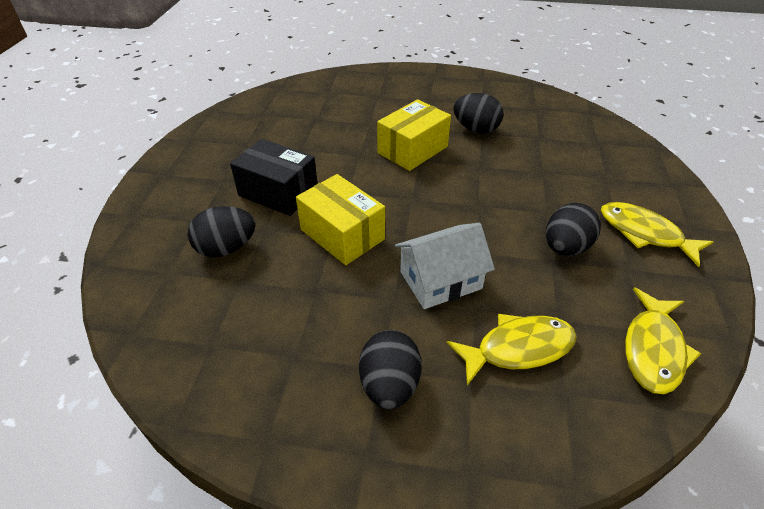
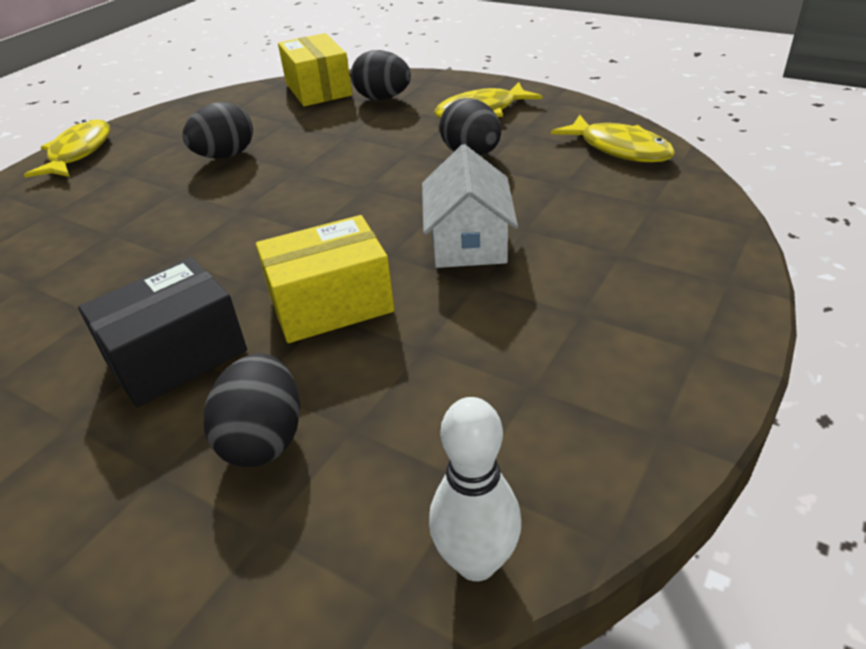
camera: 65 degrees left, 5 degrees down
(156, 362) = (476, 562): none -> white bowling pin
(389, 384) = (606, 312): black egg -> black egg (383, 98)
(412, 150) = (213, 210): yellow box -> yellow box (318, 89)
(518, 348) = (590, 216): yellow fish -> yellow fish (78, 153)

